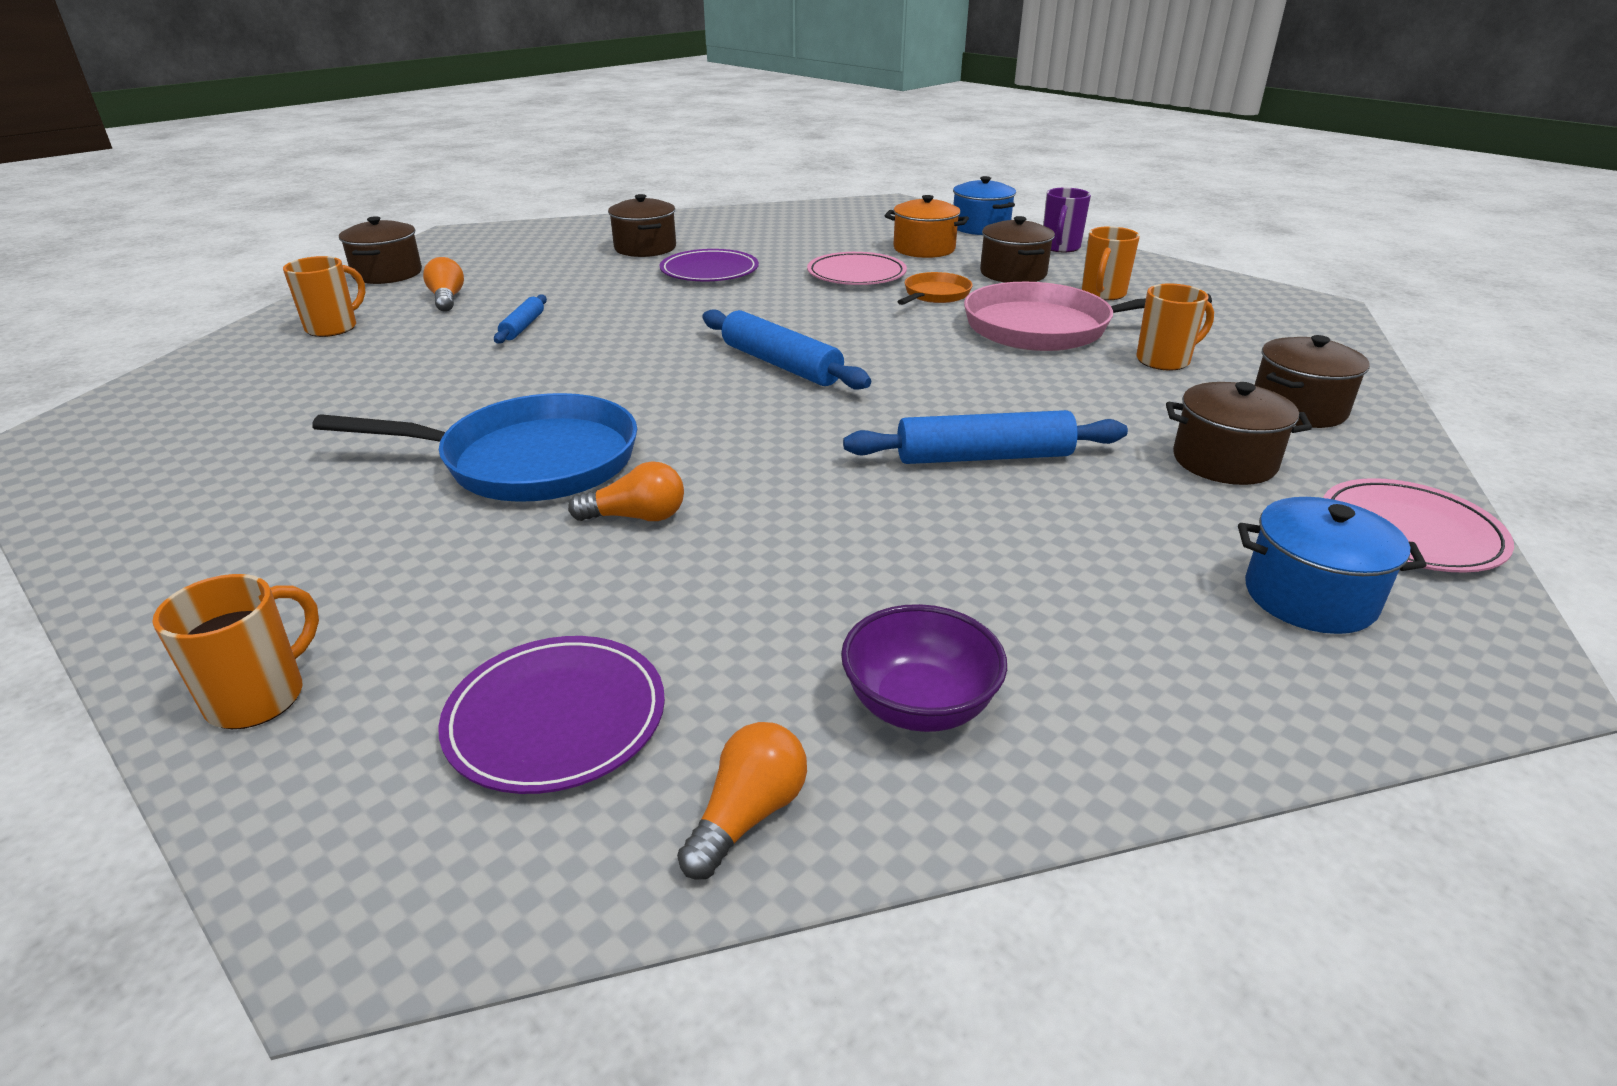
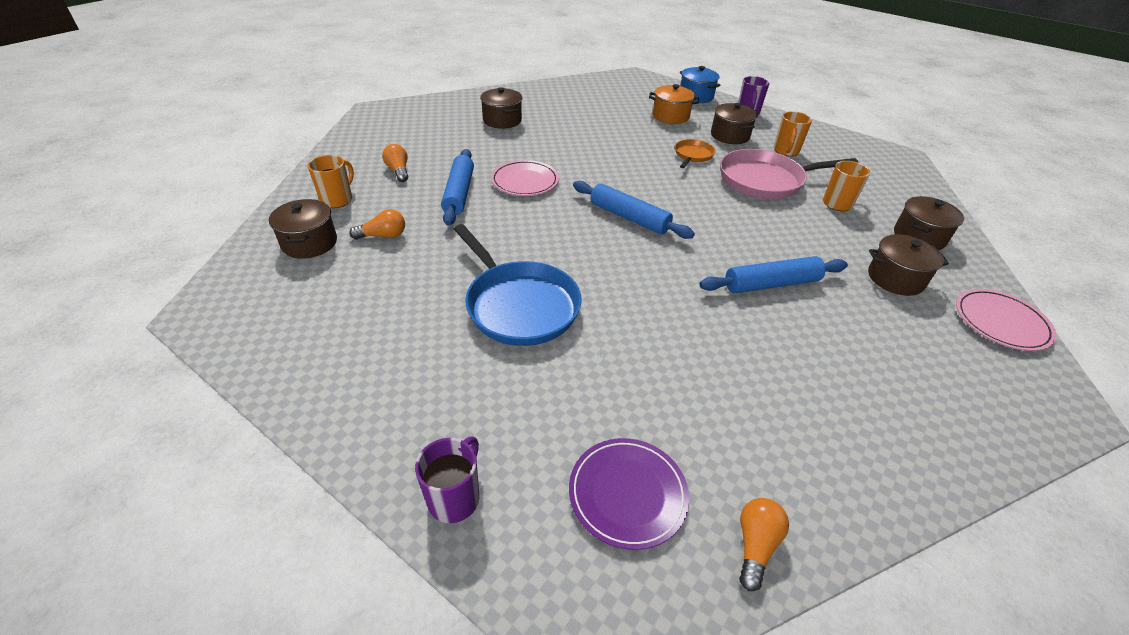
camera: 10 degrees left, 10 degrees up
(259, 697) = (455, 498): orange mug -> purple mug
(387, 274) = (347, 149): brown pot -> brown pot (309, 243)
(523, 327) = (459, 193): blue rolling pin -> blue rolling pin, size x1.80
(529, 461) = (519, 305): blue pan -> blue pan turned 60 degrees clockwise
(636, 517) = (602, 344): orange light bulb -> orange light bulb (383, 236)
(709, 271) = (551, 140): purple plate -> none
(856, 274) = (640, 139): pink plate -> pink plate (525, 181)
(919, 705) = (809, 464): purple bowl -> none
(1309, 597) = (968, 371): blue pot -> none

